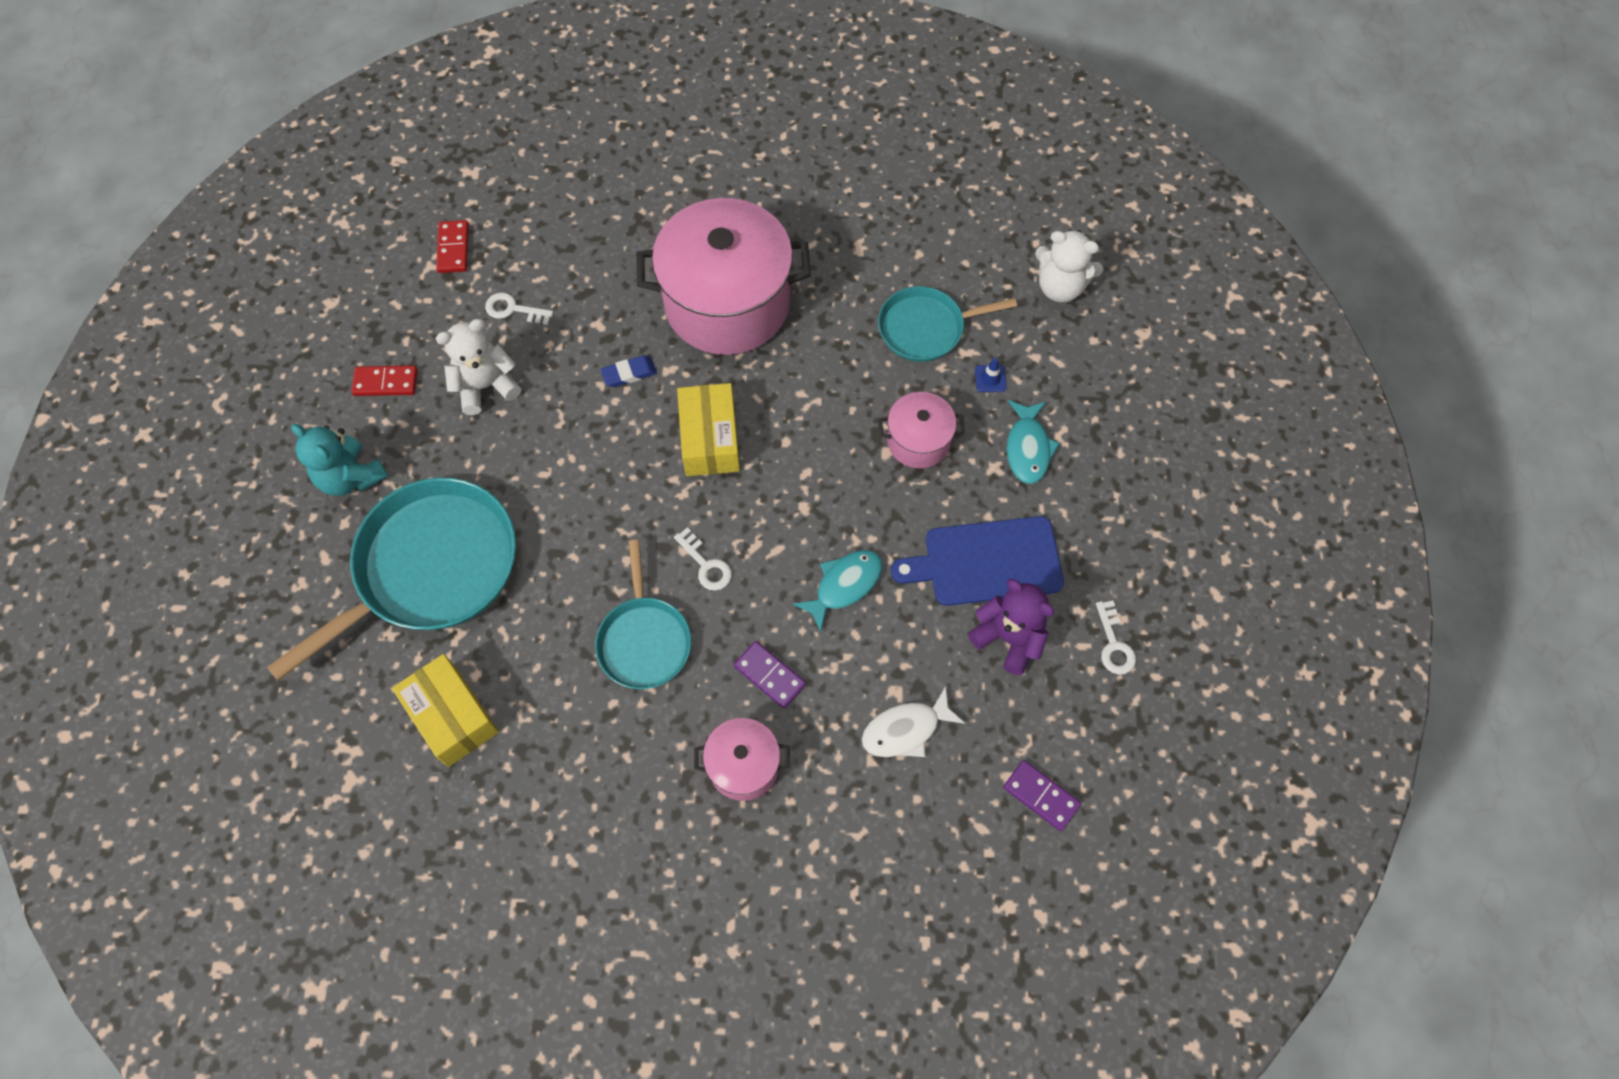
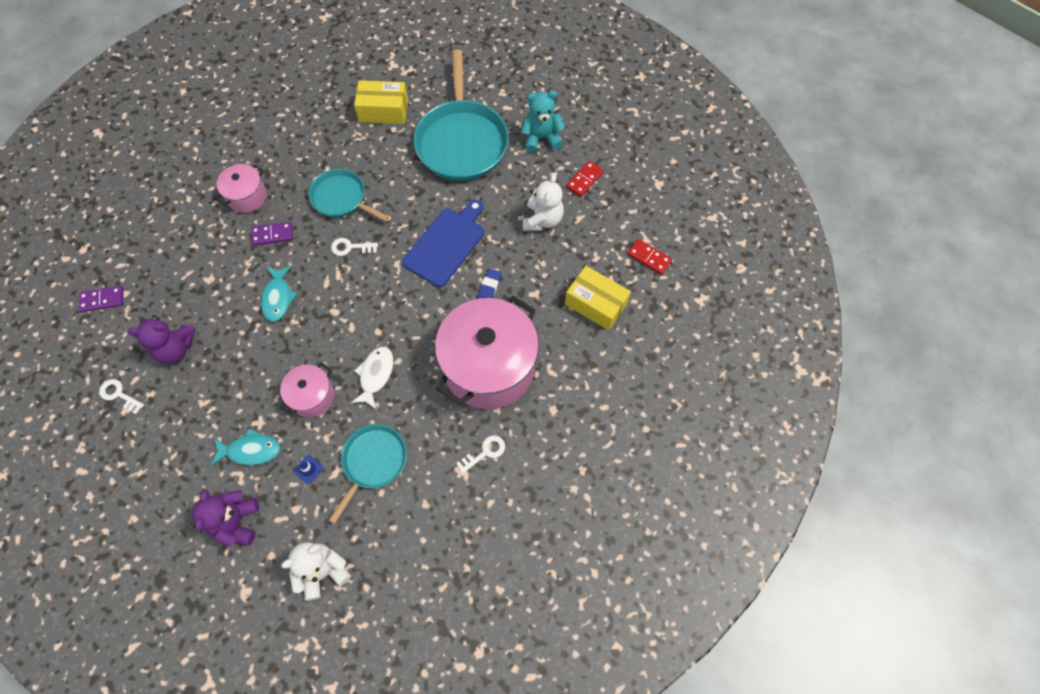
camera: 130 degrees right, 0 degrees up
(513, 309) = (581, 260): white key -> white key (485, 452)
(710, 439) = (414, 297): yellow box -> yellow box (595, 304)
(906, 730) = (189, 269): white fish -> white fish (375, 375)
(986, 562) = (219, 372): blue cutting board -> blue cutting board (446, 244)
(1028, 448) = (251, 450): turquoise fish -> turquoise fish turned 135 degrees clockwise
(1100, 396) = (236, 522): none -> purple teddy bear

